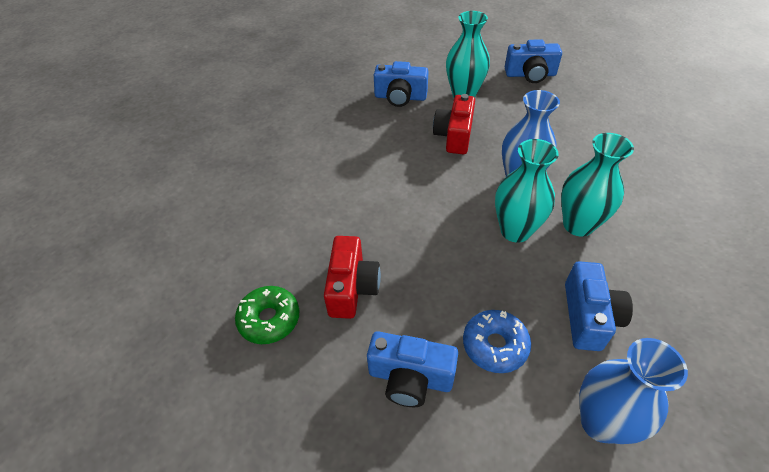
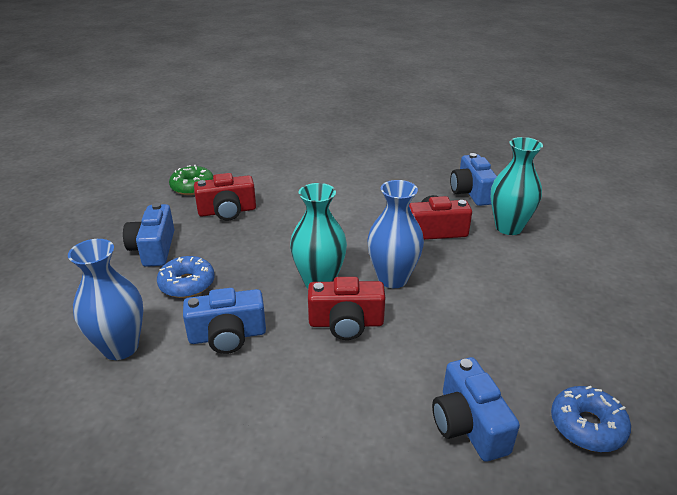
camera: 70 degrees right, 15 degrees down
(530, 75) = (596, 269): blue camera -> blue camera (468, 424)
(578, 225) = (346, 323): turquoise vase -> red camera
(687, 135) = (587, 426): none -> blue donut

